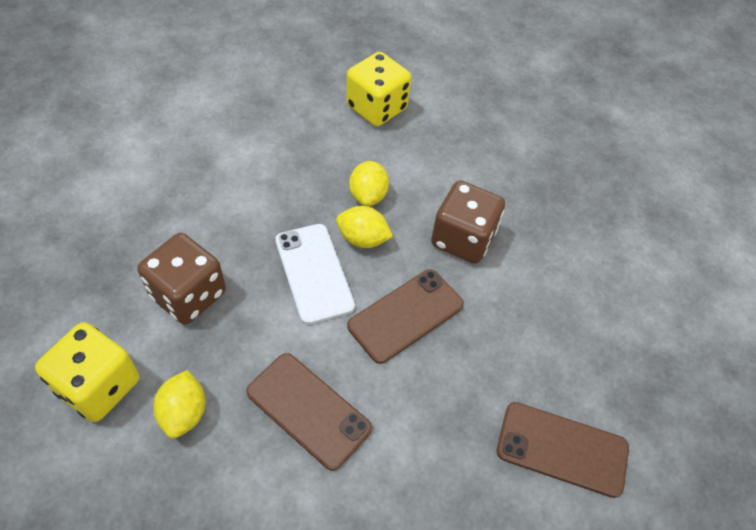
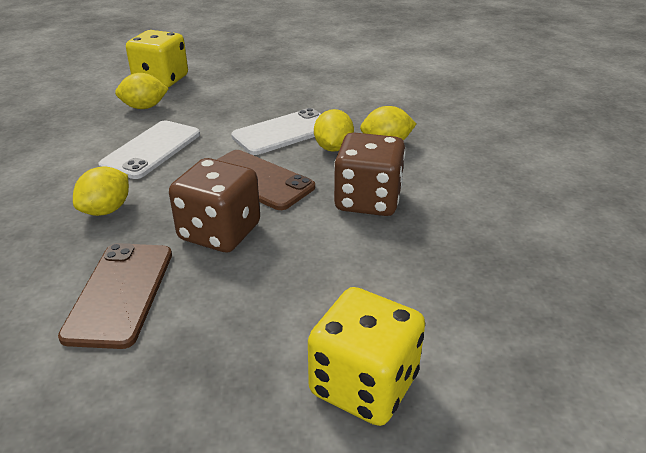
camera: 80 degrees right, 20 degrees down
(188, 295) = (241, 92): brown dice -> brown dice (219, 232)
(308, 410) = (152, 149): brown phone -> white phone
(376, 108) = (503, 132): yellow dice -> yellow dice (364, 385)
(428, 461) = (106, 210): none -> yellow lemon

